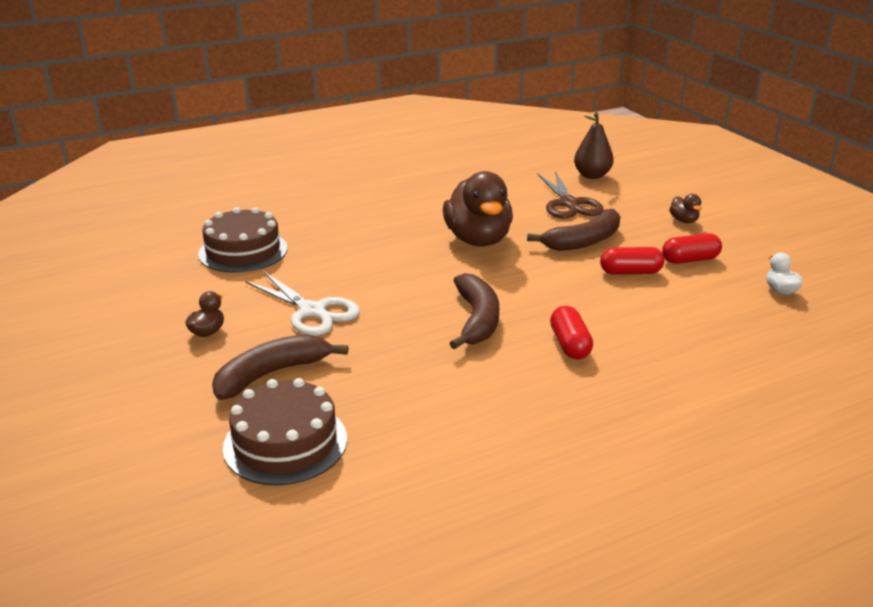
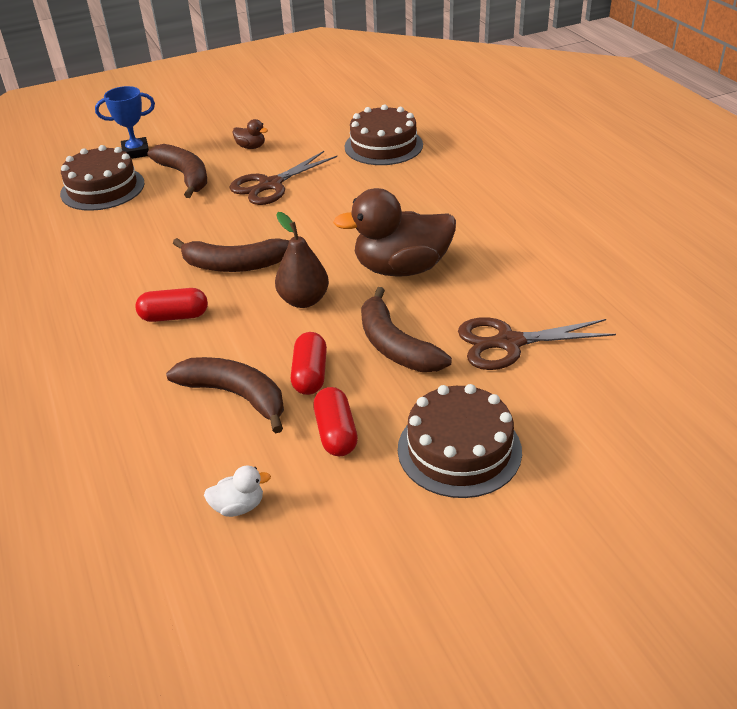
camera: 95 degrees right, 10 degrees up
(178, 429) = (136, 152): none -> blue trophy
(312, 311) = (270, 185): white scissors -> brown scissors
(592, 175) = (618, 374): brown pear -> brown pear (304, 300)
(668, 302) = (236, 395): none -> brown banana
(684, 221) = (459, 449): brown duck -> brown cake

